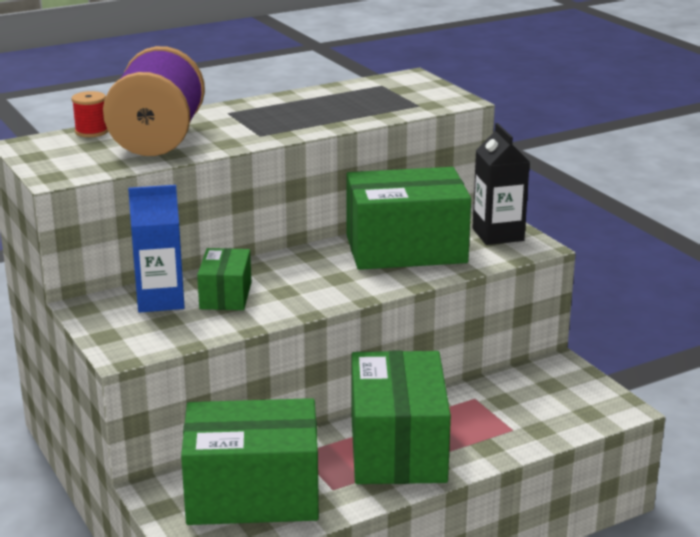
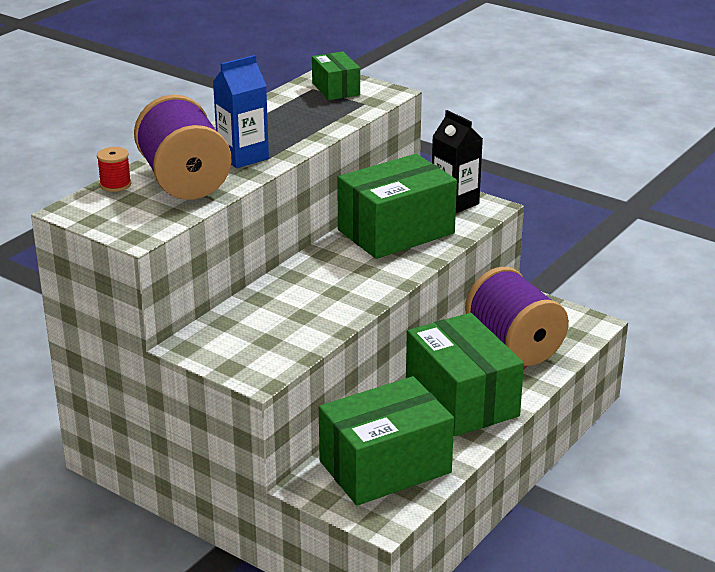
camera: 25 degrees left, 5 degrees up
(160, 300) = (243, 325): blue carton -> blue carton (243, 157)
(226, 296) = (293, 307): green box -> green box (336, 89)
(506, 408) = (514, 345): none -> purple spool

